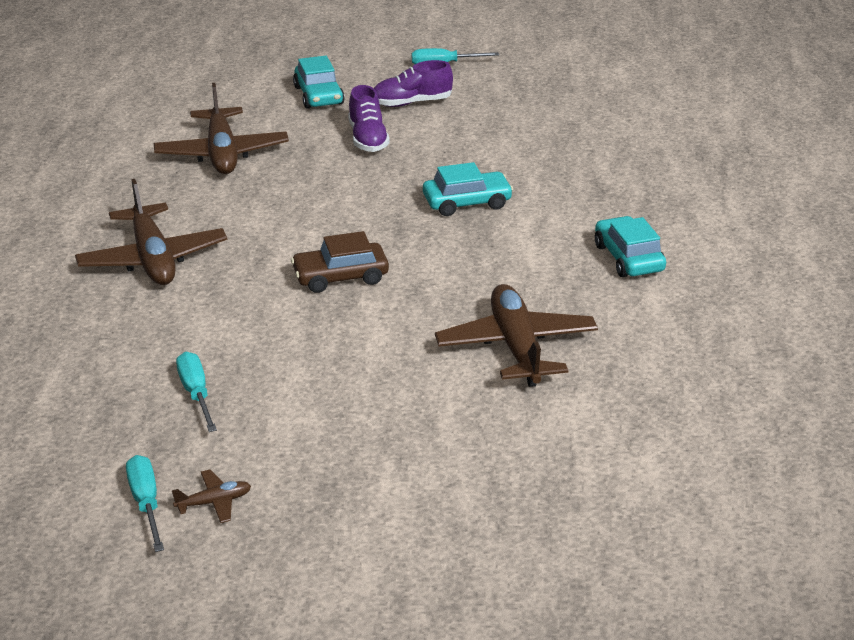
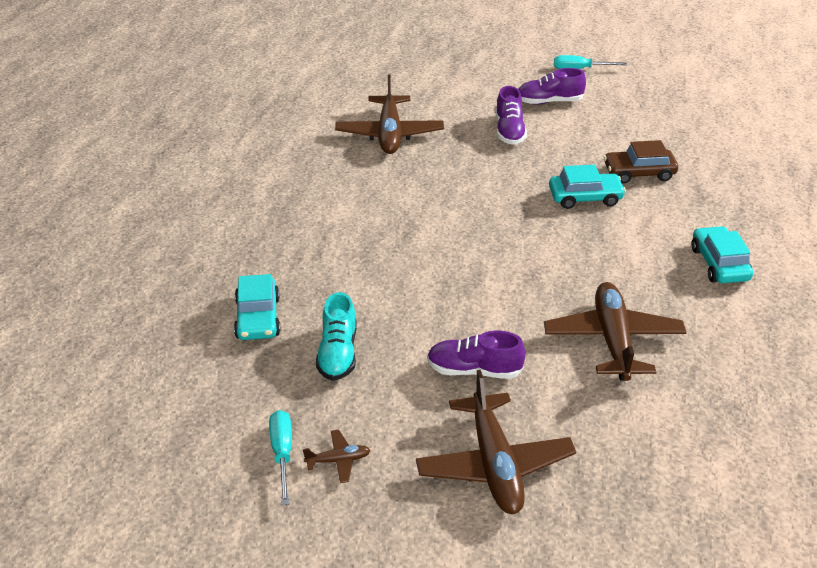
camera: 10 degrees right, 5 degrees up
(153, 259) = (321, 224): brown plane -> brown plane (494, 464)
(196, 394) = (338, 354): turquoise screwdriver -> turquoise shoe
(319, 95) = (474, 89): turquoise car -> turquoise car (258, 318)
(340, 277) = (471, 257): brown car -> brown car (639, 173)
(360, 394) = (474, 370): none -> purple shoe

